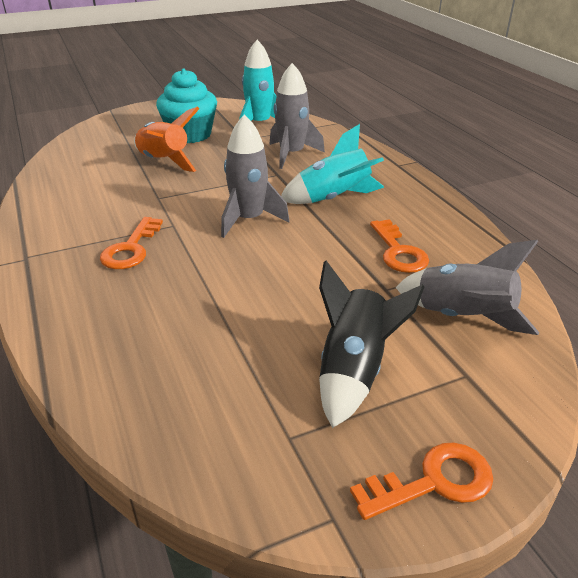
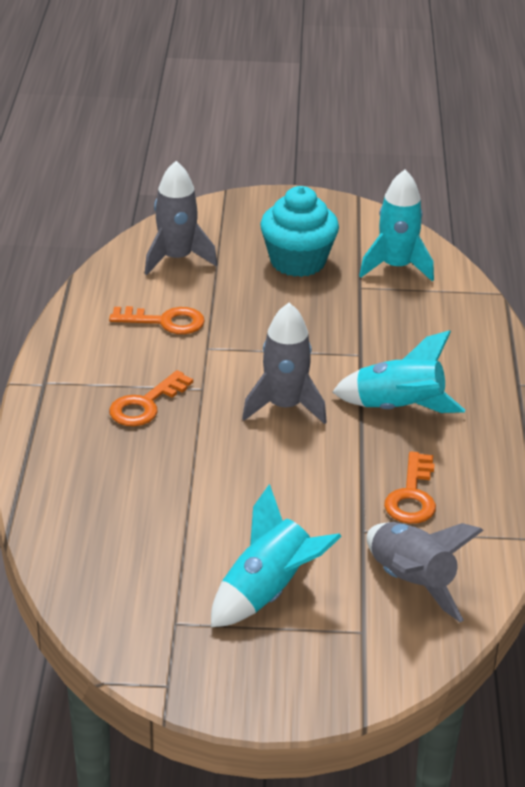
camera: 25 degrees right, 0 degrees up
(164, 162) = (242, 297): orange rocket -> none
(291, 154) = (399, 329): grey rocket -> grey rocket (176, 258)
(354, 370) = (268, 592): black rocket -> turquoise rocket
(433, 482) = (260, 692): orange key -> orange key (165, 321)

